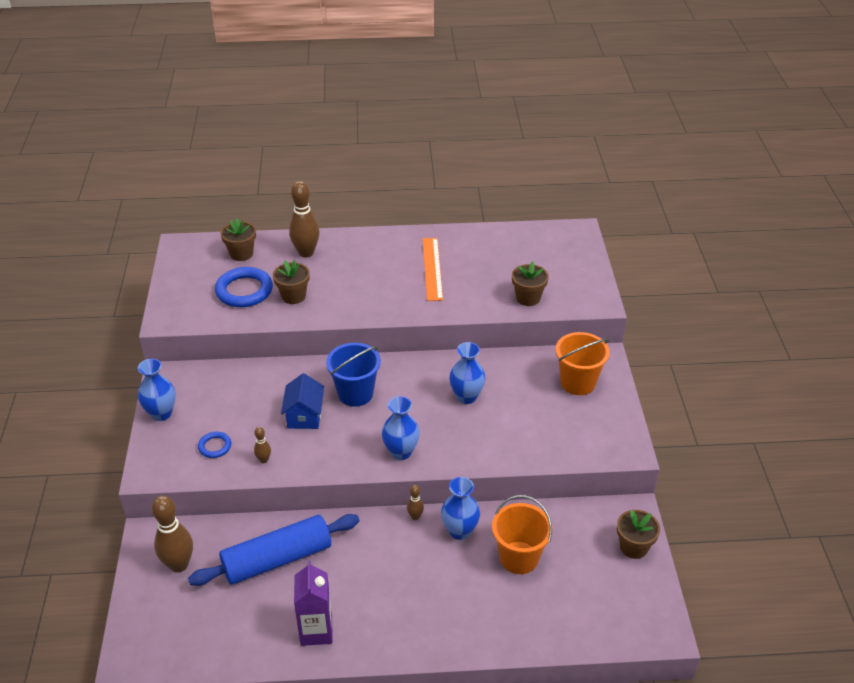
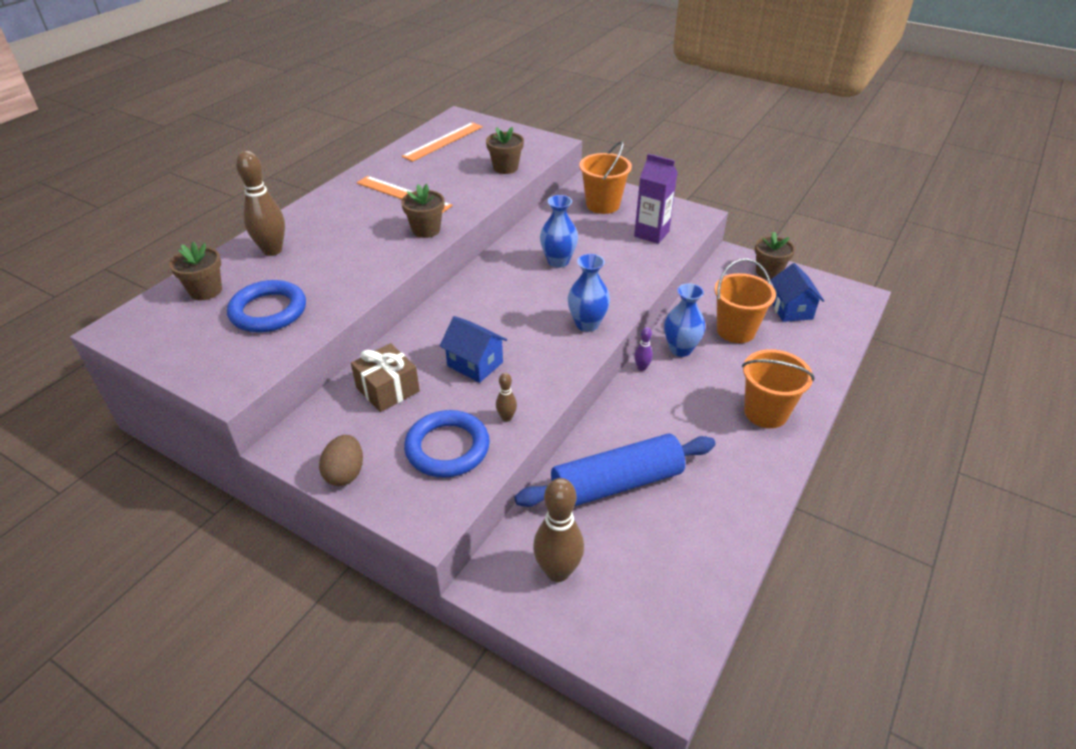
camera: 55 degrees left, 0 degrees up
(161, 413) = (345, 473): blue vase -> brown egg
(215, 446) = (447, 448): blue ring -> blue ring, size x1.92
(246, 388) = (387, 389): none -> brown gift
(277, 559) = (616, 483): blue rolling pin -> blue rolling pin turned 60 degrees clockwise
(293, 296) = (325, 283): brown flower pot -> brown flower pot (426, 230)
(316, 631) = (730, 492): purple carton -> purple carton (651, 234)
(355, 393) = (482, 320): blue bucket -> none
(415, 516) = (642, 367): brown bowling pin -> purple bowling pin
(426, 619) = (765, 412): none -> orange bucket
(530, 245) = (443, 141): none -> orange ruler
(588, 586) = (791, 309): none -> blue house

